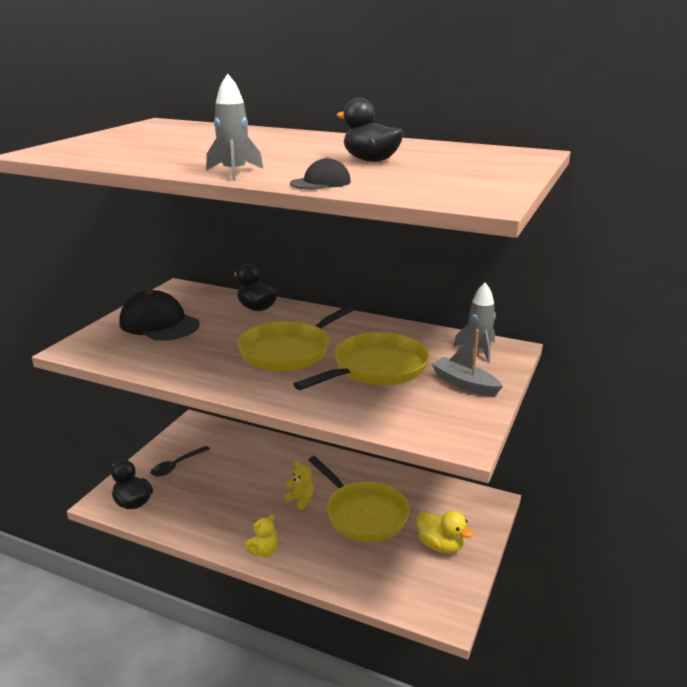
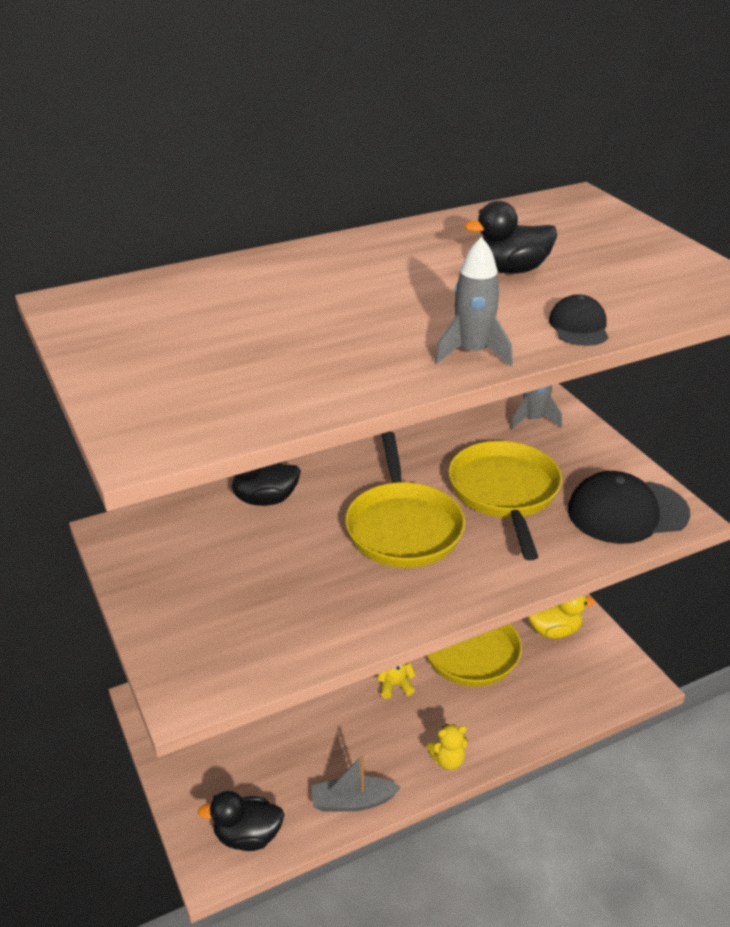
camera: 50 degrees left, 10 degrees up
(159, 323) = (205, 591): black cap -> black cap (627, 512)
(177, 465) = (219, 758): black spoon -> none
(264, 552) = (448, 760): yellow teddy bear -> yellow teddy bear turned 75 degrees clockwise
(464, 384) = (588, 461): grey boat -> grey boat (352, 801)

